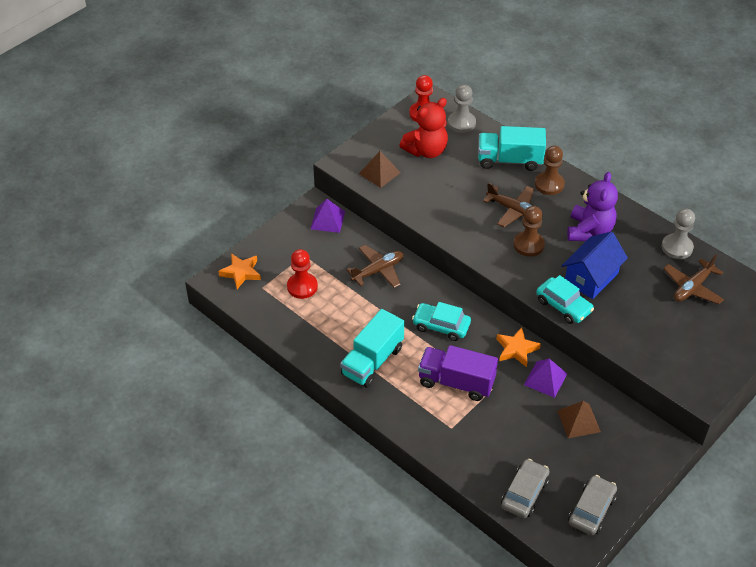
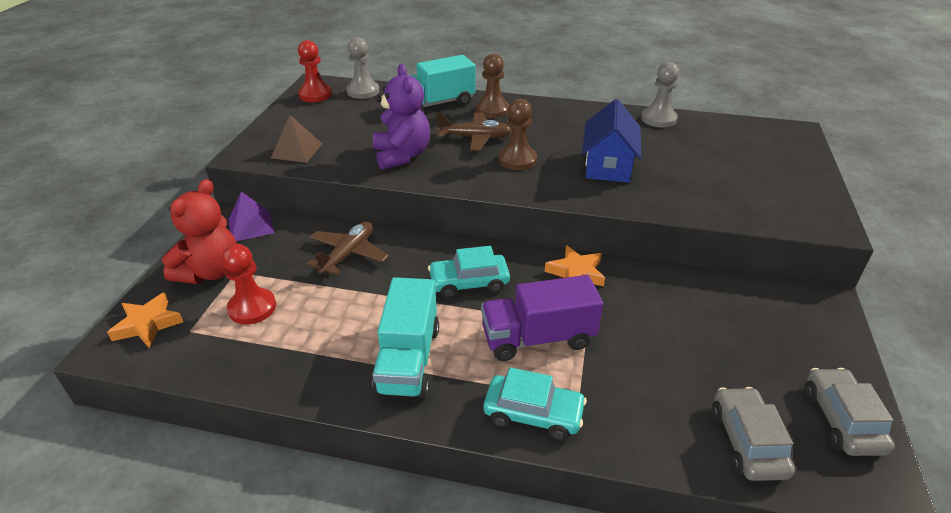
camera: 30 degrees left, 10 degrees down
(426, 150) = (340, 119): red teddy bear -> red teddy bear (210, 272)
(545, 379) = (636, 290): purple pyramid -> none
(563, 306) = (606, 198): turquoise car -> turquoise car (533, 414)
(578, 421) = (714, 319): brown pyramid -> none
(589, 231) = (566, 131): purple teddy bear -> purple teddy bear (402, 156)
(692, 287) = (708, 142): brown plane -> none

